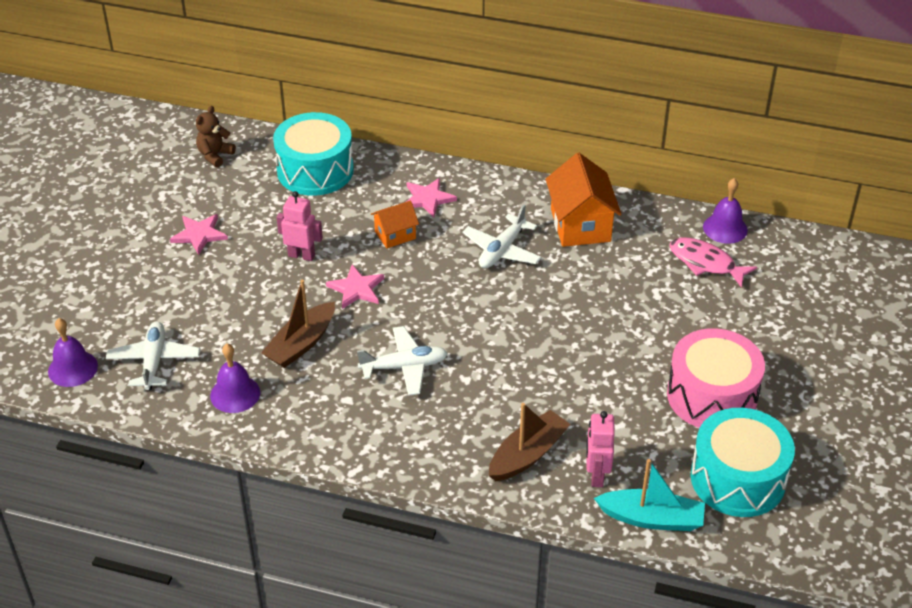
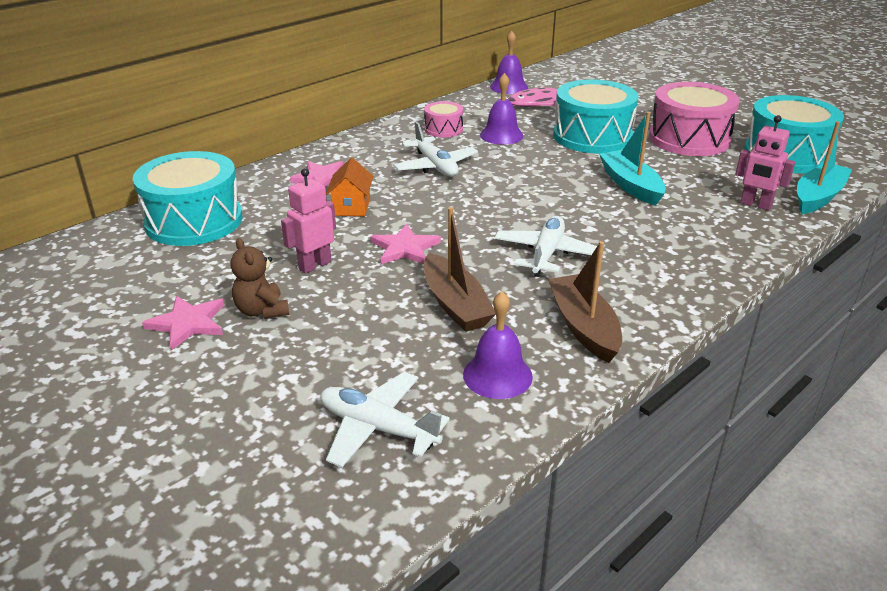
camera: 60 degrees left, 10 degrees down
(73, 368) = (314, 519): purple bell -> purple bell (501, 135)
(215, 155) = (68, 274): brown teddy bear -> brown teddy bear (262, 311)
(527, 454) = (712, 227): brown boat -> brown boat (583, 327)
(567, 382) = (631, 185): none -> turquoise boat
(580, 225) = (443, 129): orange house -> pink drum
(654, 326) = (592, 136): none -> turquoise drum

